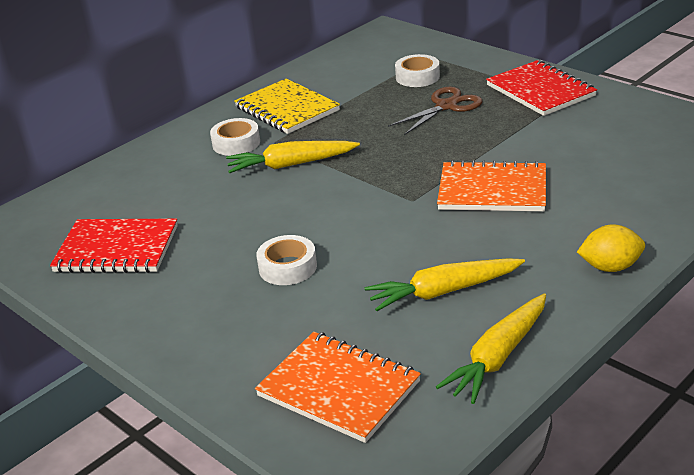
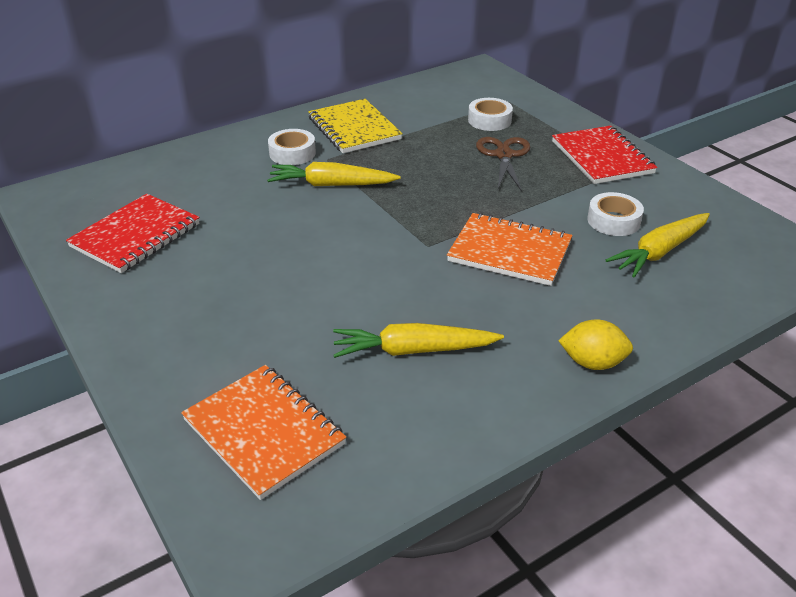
camera: 10 degrees right, 5 degrees up
(117, 249) = (135, 235): red notebook -> red notebook turned 75 degrees counterclockwise
(288, 267) = (278, 289): white tape -> white tape (613, 221)
(446, 106) = (503, 155): brown scissors -> brown scissors turned 60 degrees counterclockwise
(498, 357) = (435, 436): yellow carrot -> yellow carrot (659, 252)

